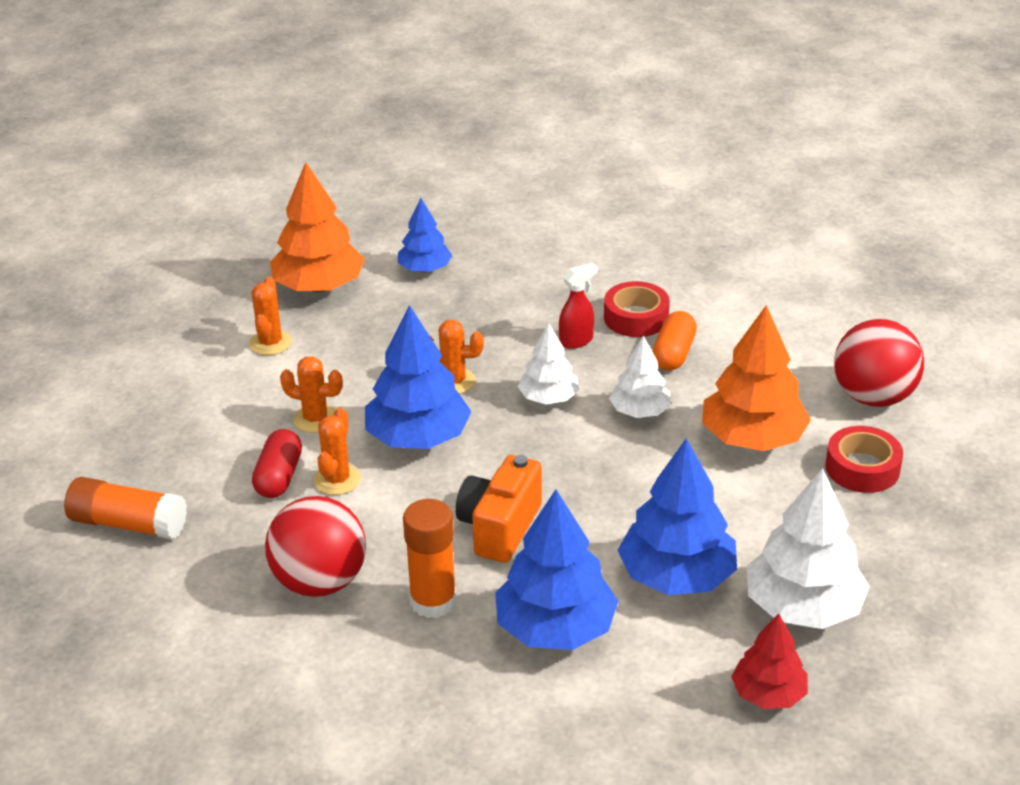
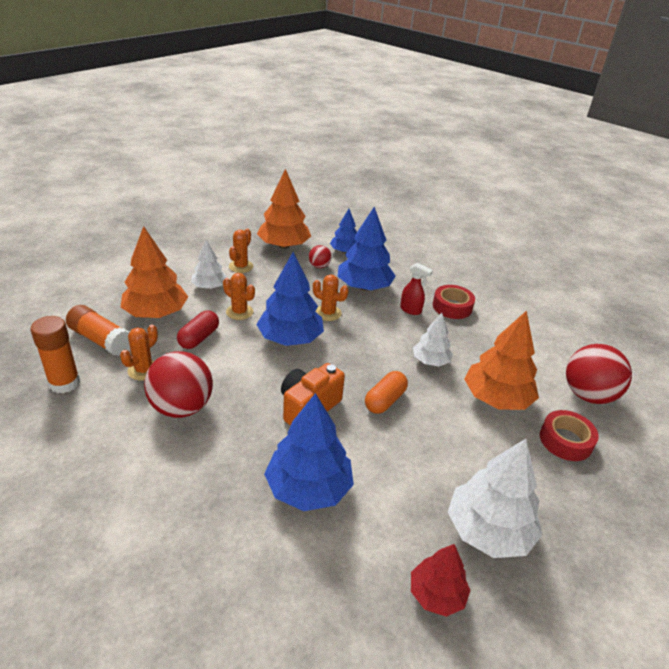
camera: 15 degrees right, 0 degrees up
(185, 458) = (156, 313): none -> orange tree
(337, 480) = (230, 349): orange cactus -> orange cactus (143, 370)
(397, 307) = (319, 266): none -> red ball
(433, 601) = (241, 442): orange glue stick -> orange glue stick (64, 383)
(548, 398) = (378, 338): white tree -> white tree (209, 287)
(576, 341) = (411, 310): red spray bottle -> red spray bottle turned 45 degrees clockwise
(673, 354) = (466, 333): orange capsule -> orange capsule (385, 400)
(676, 576) = (407, 477): blue tree -> blue tree (364, 287)

